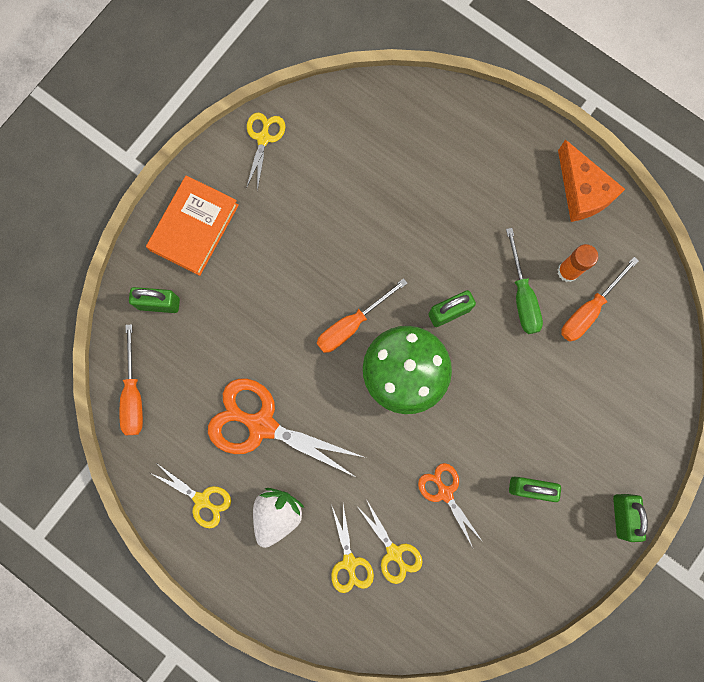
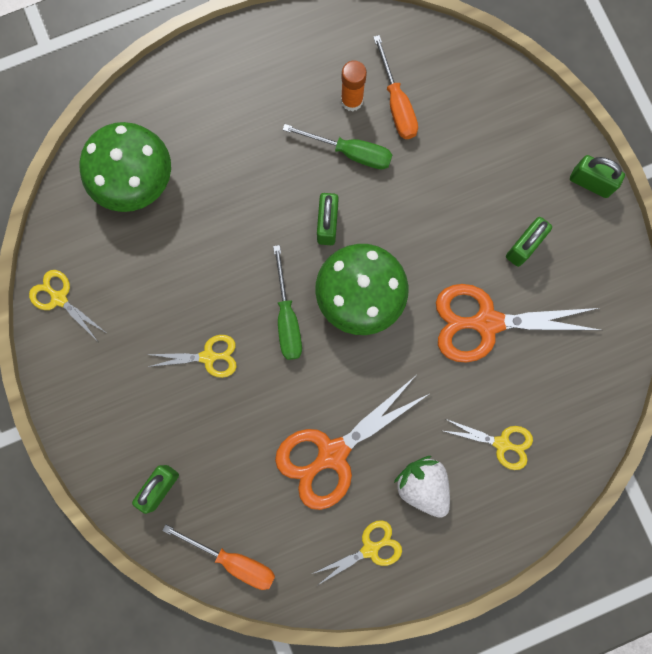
camera: 60 degrees left, 0 degrees up
(194, 227) = (106, 413): orange book -> none
(351, 324) = (287, 318): orange screwdriver -> green screwdriver
(392, 139) = (135, 181): none -> green mushroom
(394, 552) = (514, 398): yellow scissors -> yellow scissors (208, 357)
(445, 493) = (487, 322): orange scissors -> orange scissors, size x1.85
(582, 191) = (287, 45): orange cheese -> none

